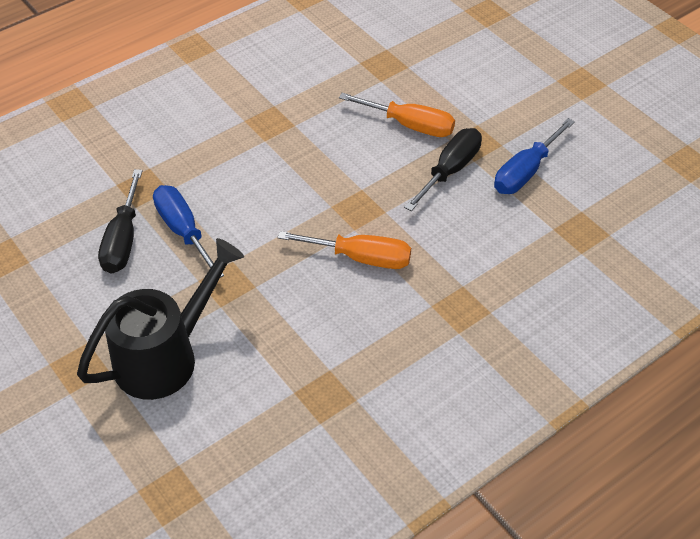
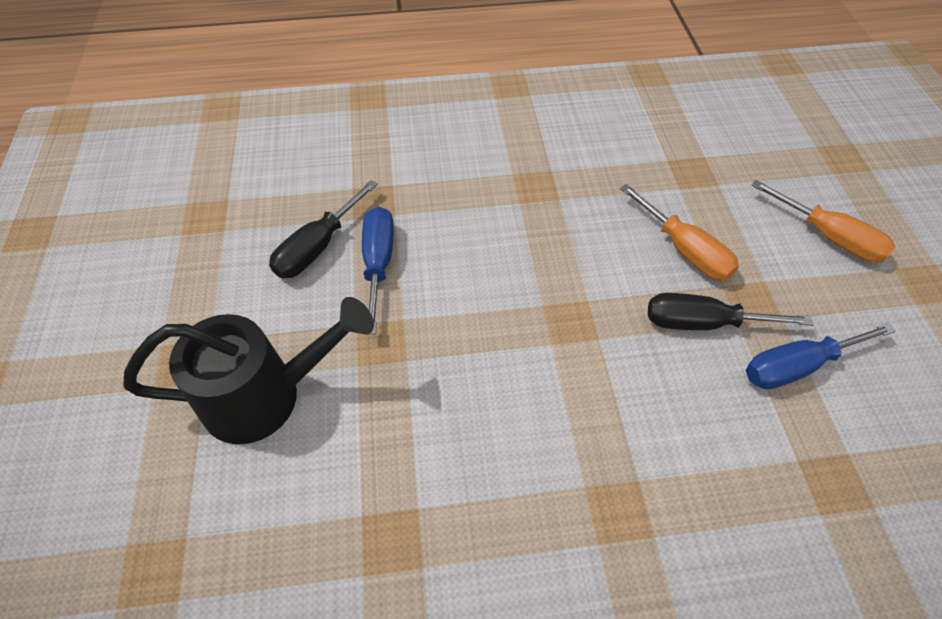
camera: 30 degrees right, 5 degrees up
(361, 258) = (538, 383): orange screwdriver -> orange screwdriver (828, 237)
(450, 170) = (703, 323): black screwdriver -> black screwdriver turned 150 degrees counterclockwise

